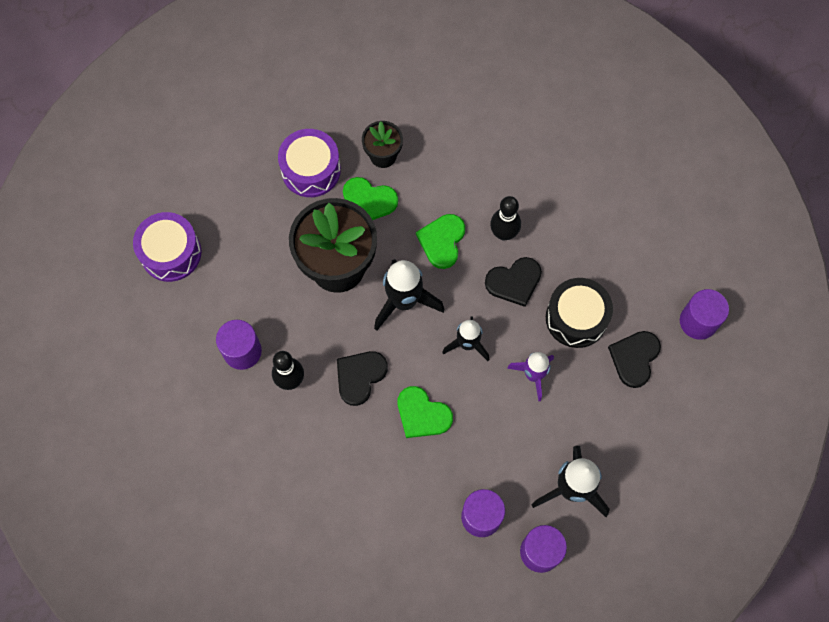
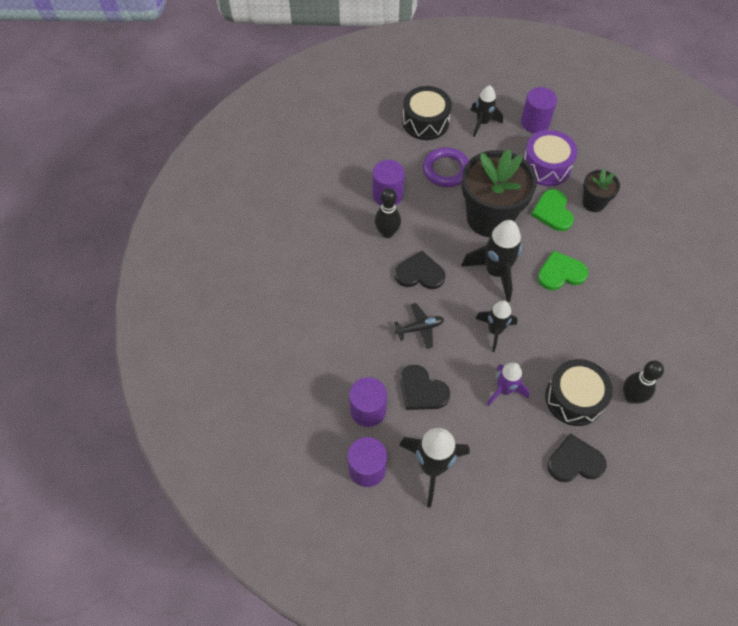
camera: 60 degrees right, 10 degrees down
(171, 253) = (425, 122): purple drum -> black drum
(212, 195) = (482, 123): none -> black rocket
(249, 271) = (446, 170): none -> purple ring
(422, 414) = (419, 328): green heart -> black plane
(503, 233) = (600, 311): black bowling pin -> black bowling pin (631, 396)
(514, 282) = (568, 338): black heart -> black heart (422, 390)
(698, 321) = (646, 498): purple cylinder -> purple cylinder (535, 122)

